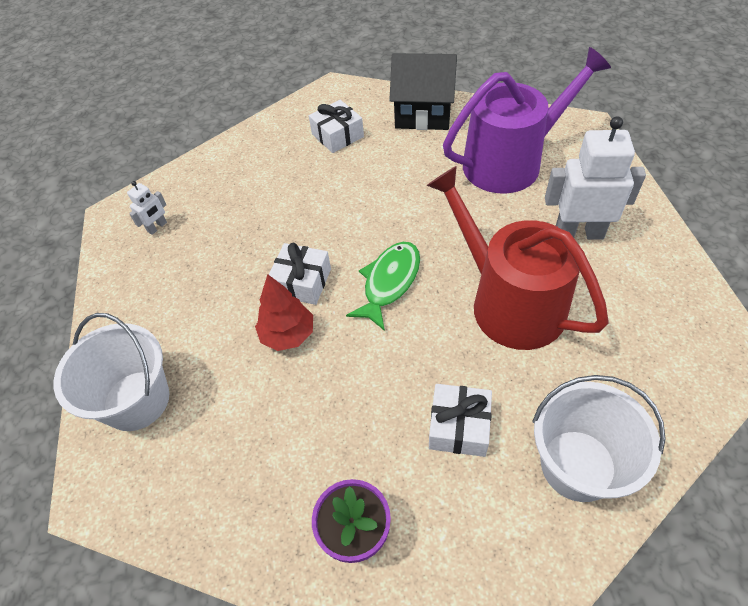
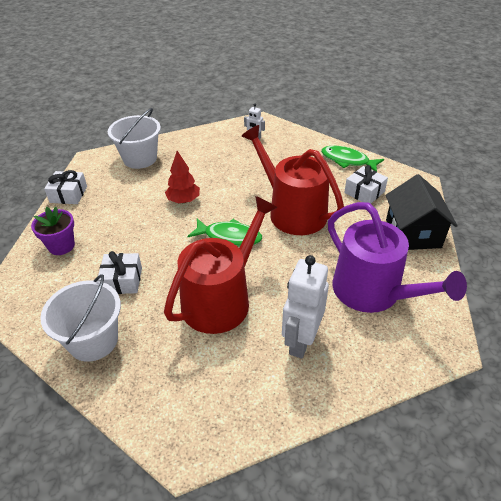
camera: 75 degrees right, 10 degrees down
(266, 138) = (347, 161): none -> green fish
(302, 282) = (223, 199): white gift -> white gift (68, 194)
(354, 208) = (292, 211): none -> red watering can
(578, 233) = (301, 341): white robot -> white robot turned 150 degrees counterclockwise

